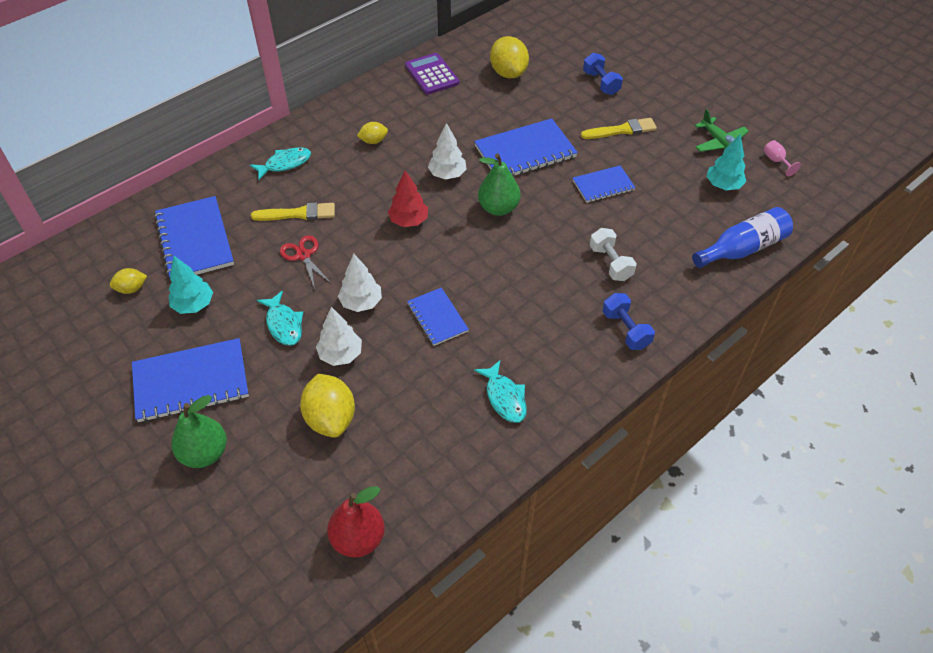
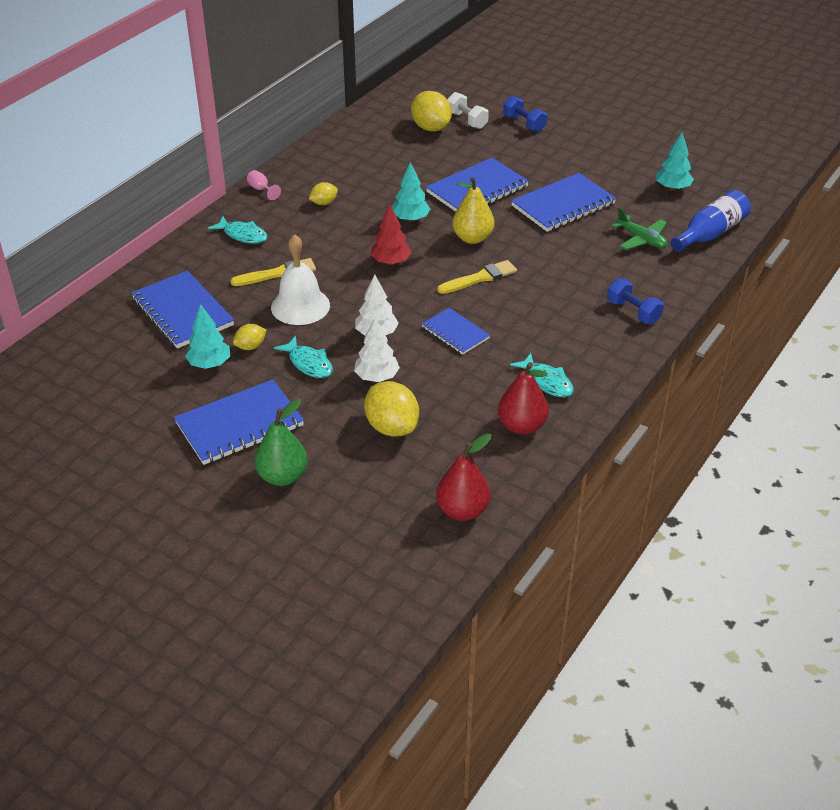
camera: 15 degrees left, 10 degrees down
(132, 289) = (138, 362): yellow lemon -> yellow lemon (250, 346)
(285, 164) = (243, 235): turquoise fish -> turquoise fish turned 75 degrees clockwise
(303, 255) = (300, 306): red scissors -> white bell
(431, 74) = (355, 140): purple calculator -> none
(447, 174) = (410, 219): white tree -> turquoise tree
(458, 447) = (522, 426): none -> red pear
(498, 208) = (472, 238): green pear -> yellow pear
(603, 185) = (563, 205): blue notebook -> blue notebook, size x1.70
(610, 263) = (597, 264): white dumbbell -> white dumbbell (467, 120)
(621, 130) = (560, 159): yellow brush -> yellow brush (480, 278)
(720, 143) = (655, 155): green plane -> green plane (641, 239)
(776, 161) = (711, 162): pink goblet -> pink goblet (261, 190)

